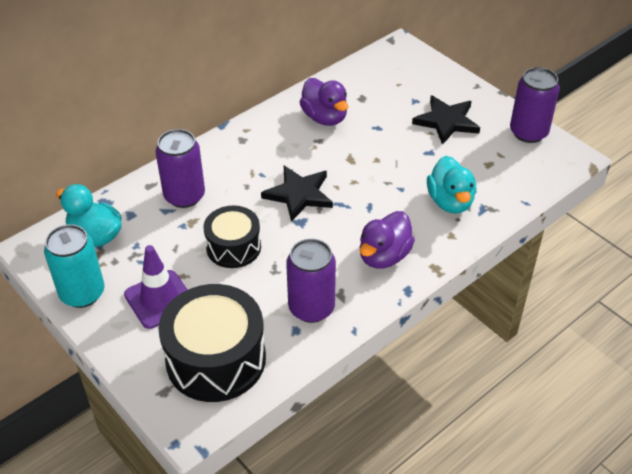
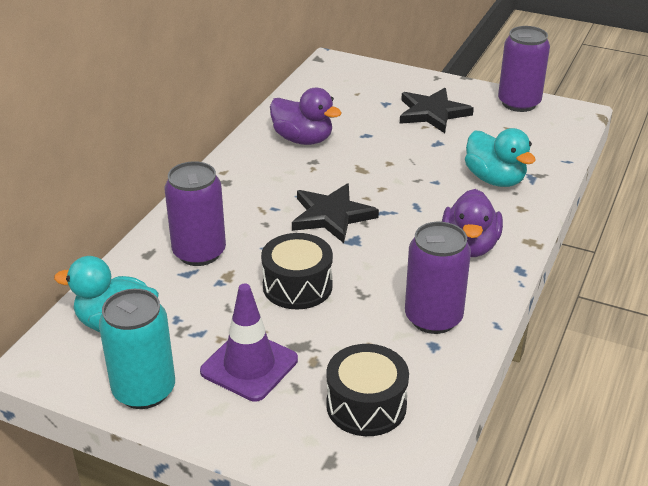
camera: 25 degrees left, 10 degrees down
(216, 359) = (366, 405): black drum -> black drum, size x0.61

